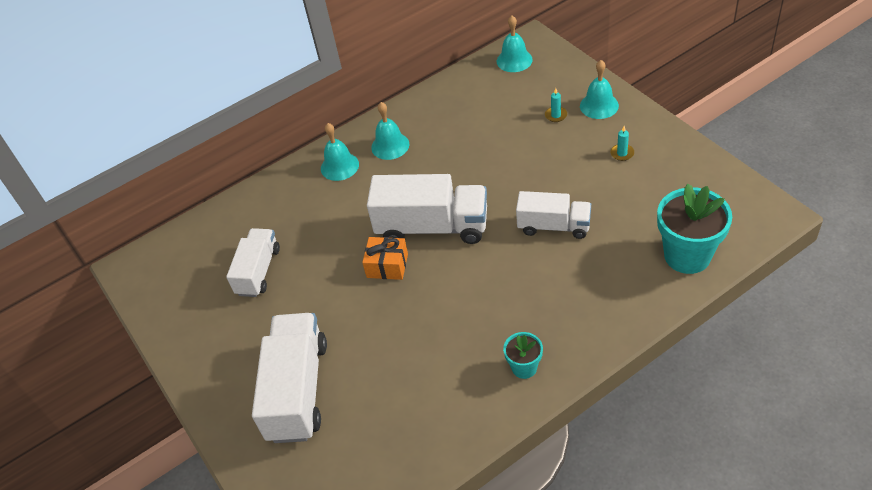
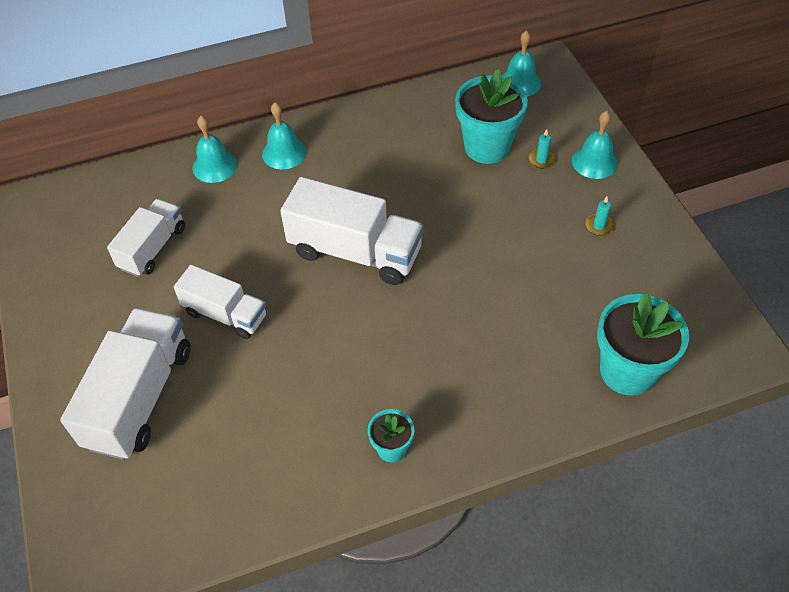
camera: 10 degrees right, 5 degrees up
(387, 265) = (290, 282): orange gift -> none
(390, 146) = (346, 144): turquoise bell -> turquoise bell (214, 166)
(507, 117) = (487, 147): none -> turquoise flower pot
(554, 226) = (489, 290): white truck -> white truck (226, 314)

